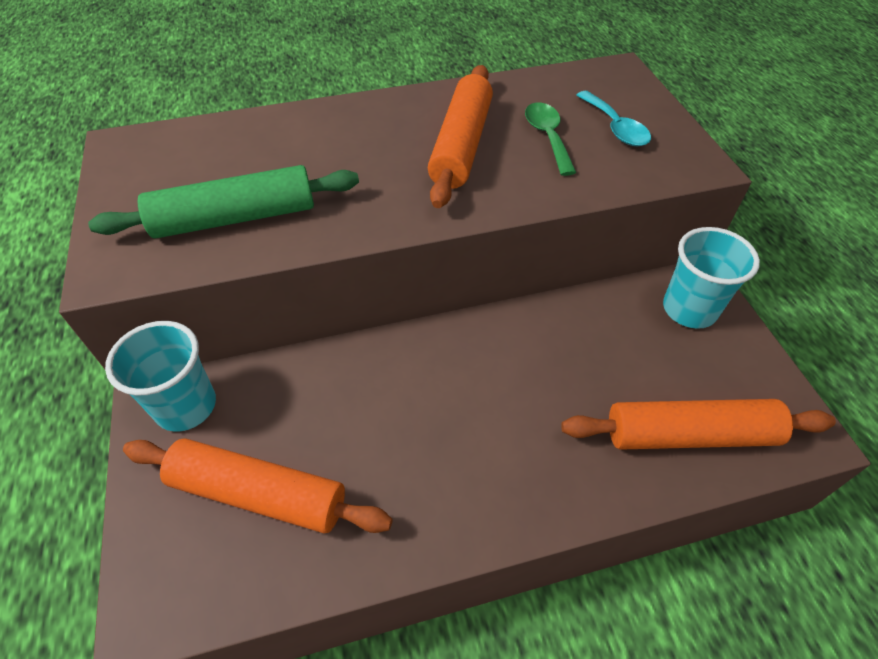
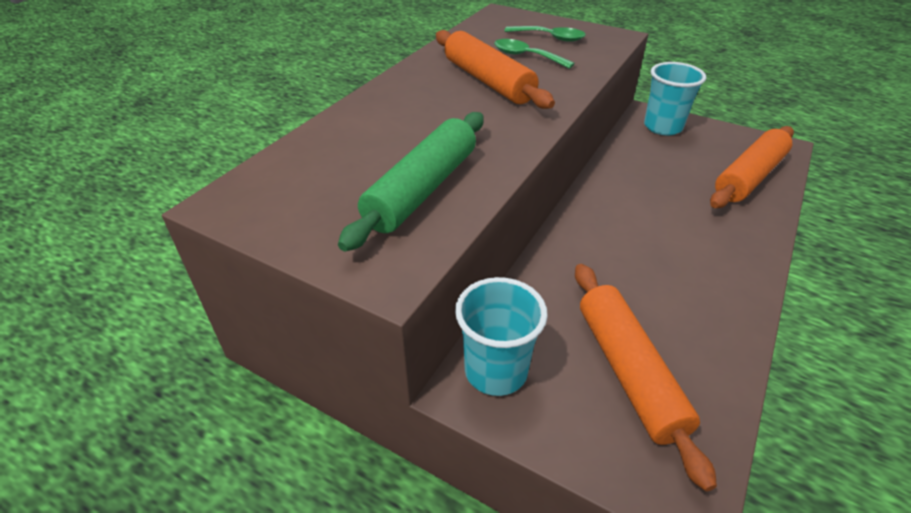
camera: 45 degrees left, 10 degrees down
(259, 493) = (628, 372): orange rolling pin -> orange rolling pin turned 75 degrees counterclockwise
(615, 127) = (550, 38): turquoise spoon -> green spoon

